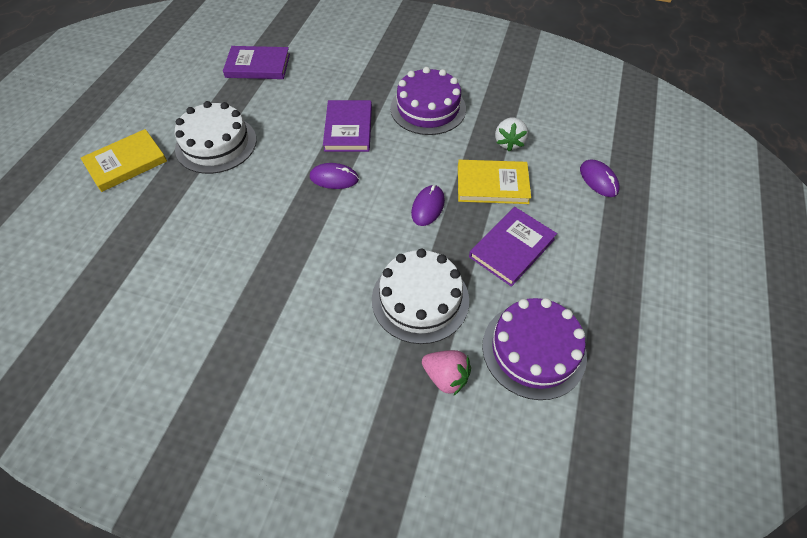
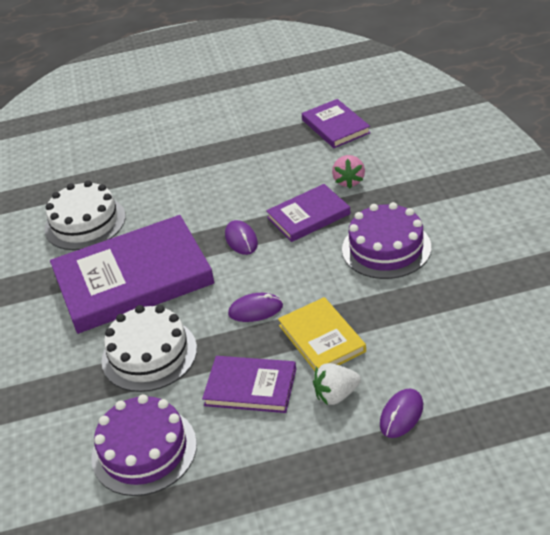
camera: 65 degrees right, 15 degrees down
(126, 162) = (166, 134): yellow book -> none
(216, 144) = (223, 160): white cake -> white cake (85, 223)
(309, 271) = (133, 279): none -> purple book
(446, 377) = (83, 405): pink strawberry -> pink strawberry (349, 181)
(509, 142) = (392, 324): white strawberry -> white strawberry (336, 395)

